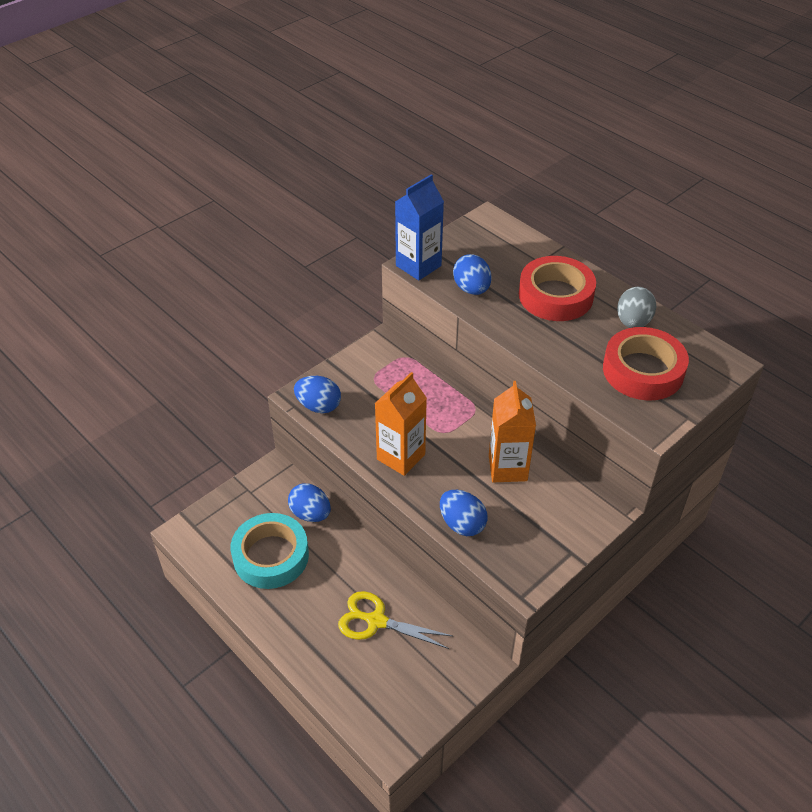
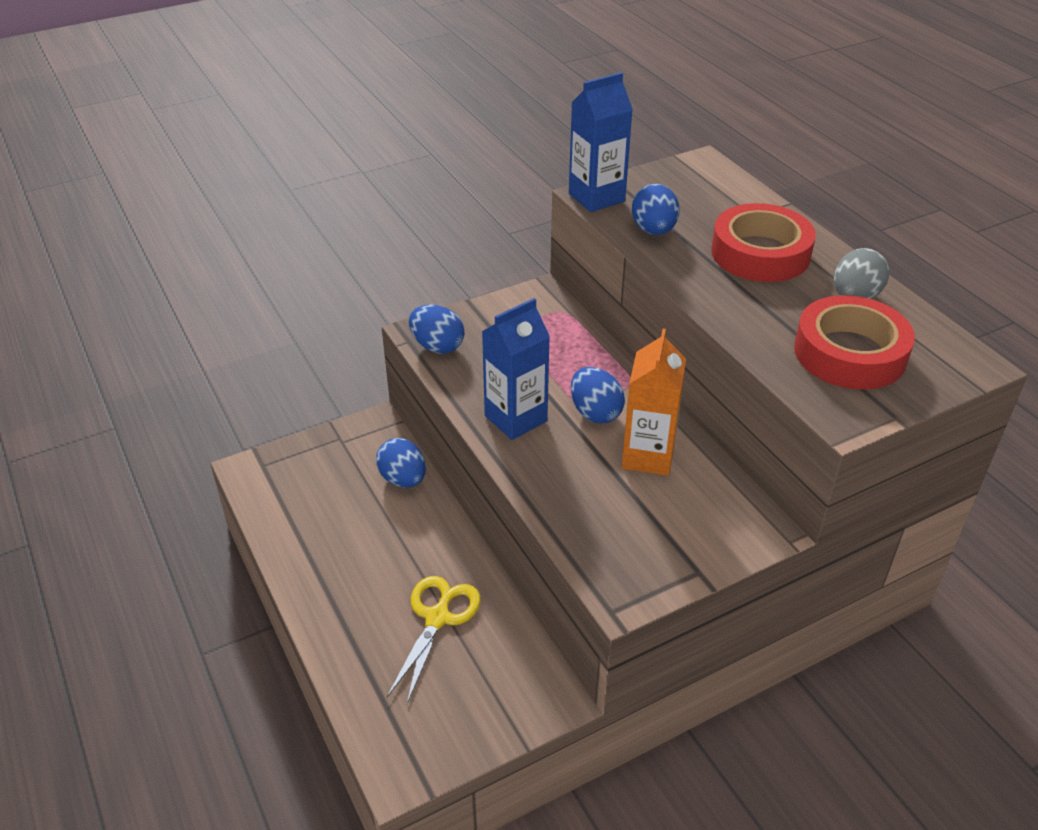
camera: 15 degrees right, 5 degrees down
(271, 556) = (338, 516): turquoise tape -> none
(376, 621) = (437, 618): yellow scissors -> yellow scissors turned 75 degrees clockwise
(401, 457) = (515, 418): orange carton -> blue carton
(462, 524) = (564, 509): blue egg -> blue egg (595, 413)

